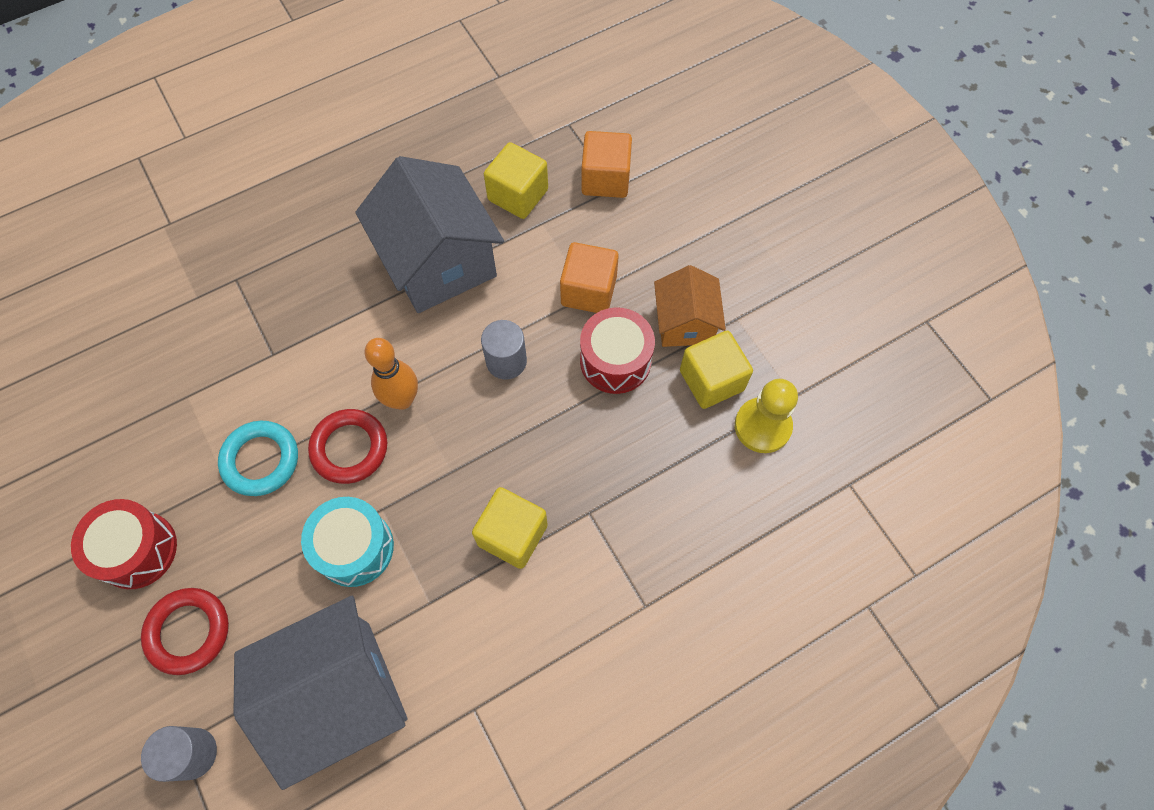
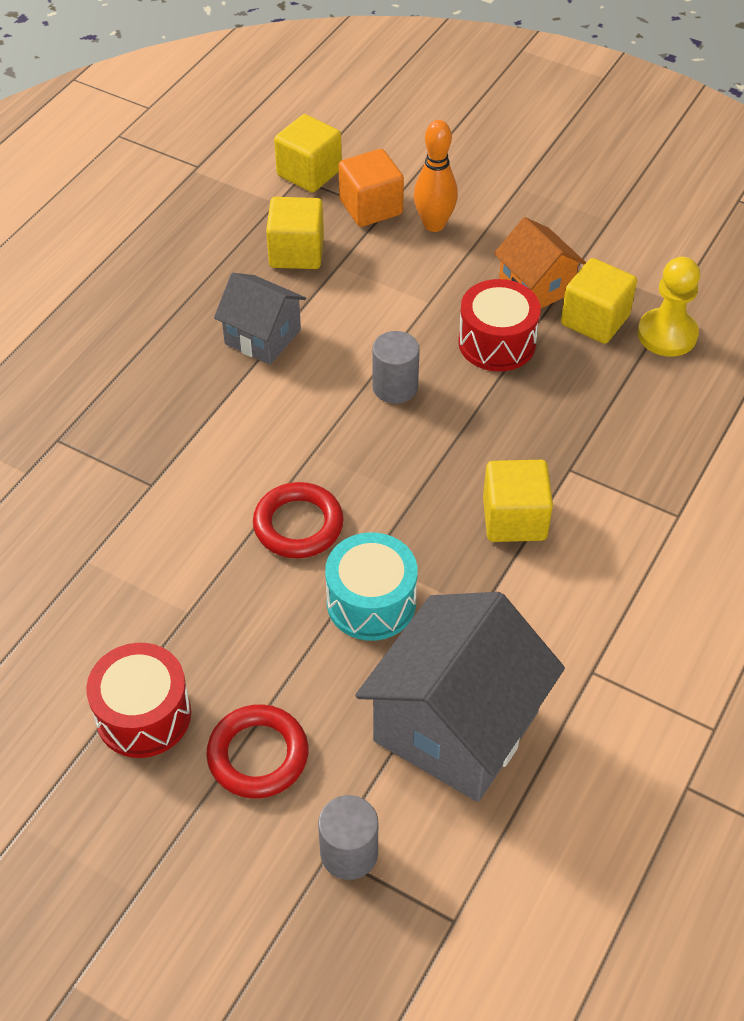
camera: 30 degrees left, 15 degrees down
(260, 460) = (214, 577): turquoise ring -> none
(402, 399) = (318, 462): orange bowling pin -> orange bowling pin (434, 224)
(439, 262) = (262, 337): grey house -> grey house, size x0.57
(579, 122) = (309, 173): none -> yellow cube
(588, 291) = (427, 299): orange cube -> none

